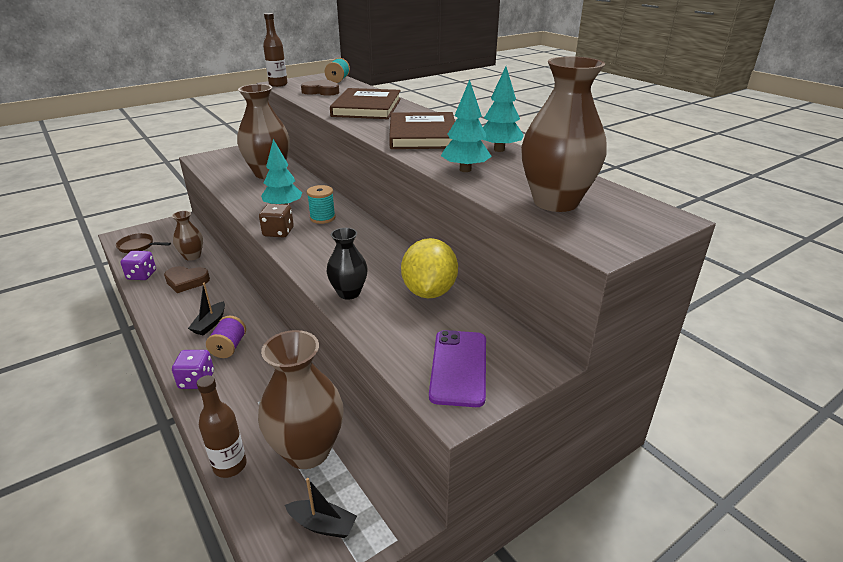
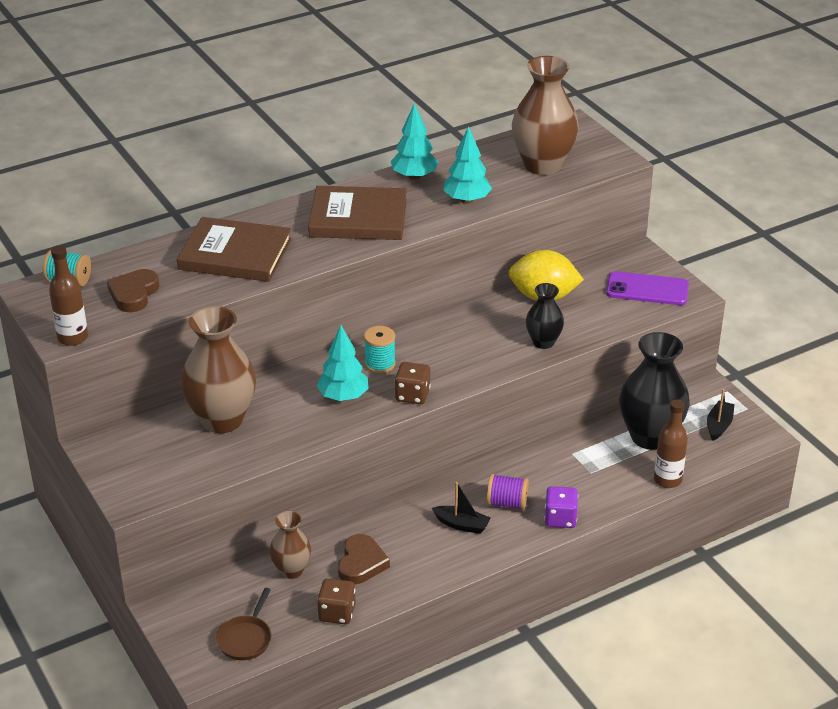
camera: 85 degrees left, 5 degrees up
(142, 275) = (337, 613): purple dice -> brown dice
(307, 451) = (650, 437): brown vase -> black vase

